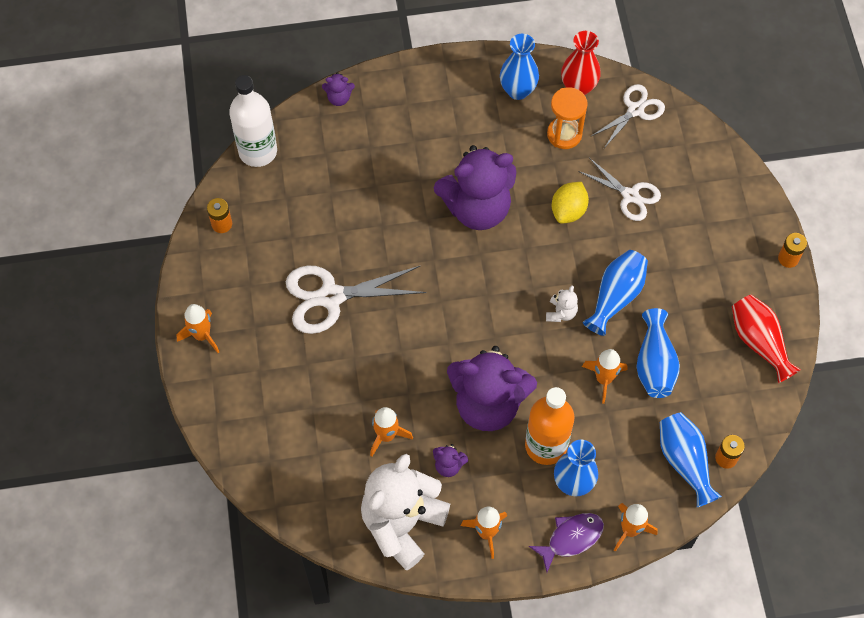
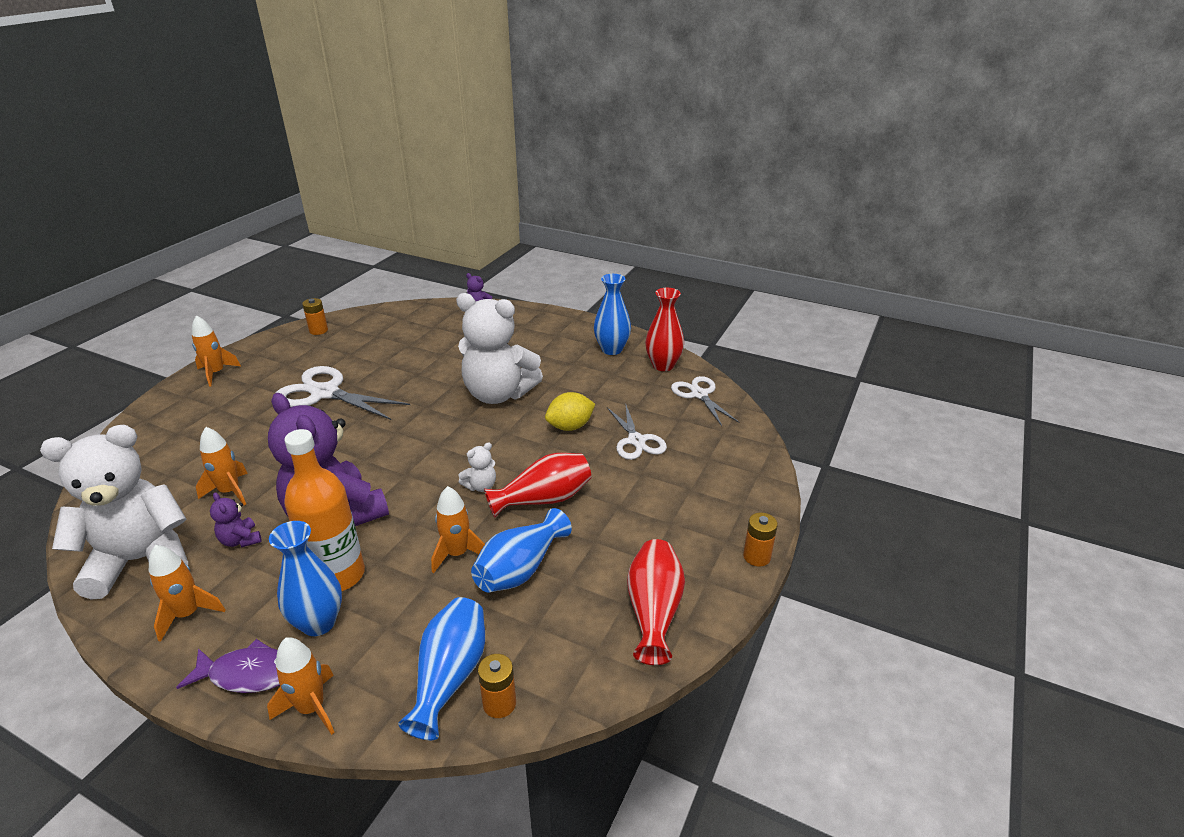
camera: 35 degrees right, 30 degrees down
(258, 151) = (393, 310): white bottle -> none
(477, 208) = (498, 394): purple teddy bear -> white teddy bear
(564, 134) = (621, 384): orange hourglass -> none
(616, 296) = (544, 499): blue vase -> red vase
(635, 110) = (699, 394): white scissors -> white scissors turned 105 degrees counterclockwise

